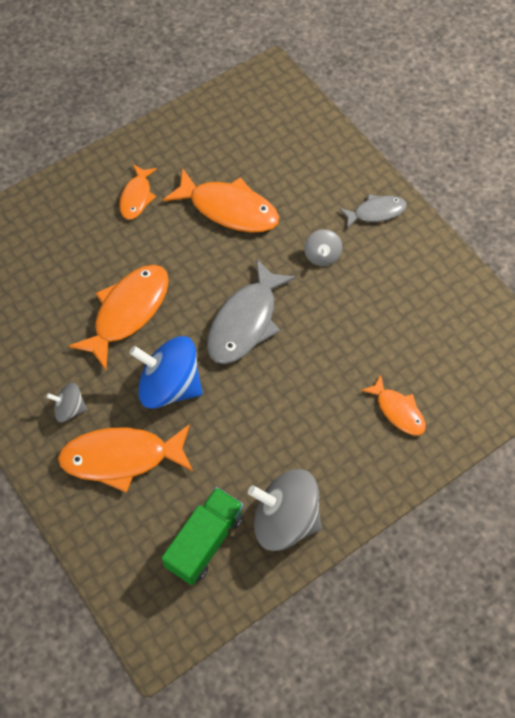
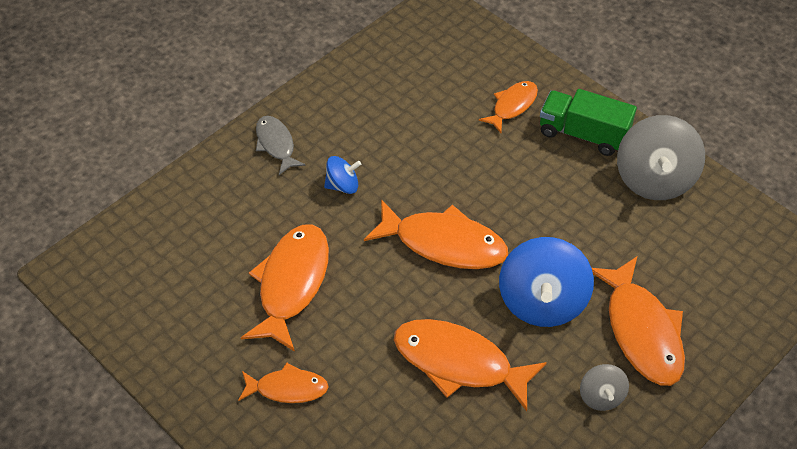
camera: 100 degrees left, 10 degrees down
(205, 541) = (701, 239): green truck -> green truck (583, 134)
(245, 322) = (444, 243): grey fish -> orange fish
(322, 255) = (343, 185): grey spinning top -> blue spinning top

